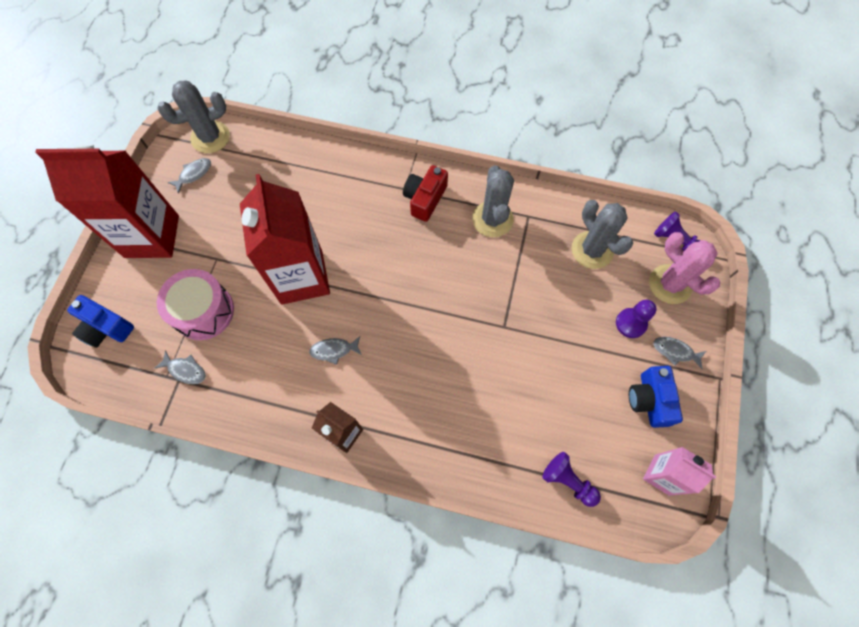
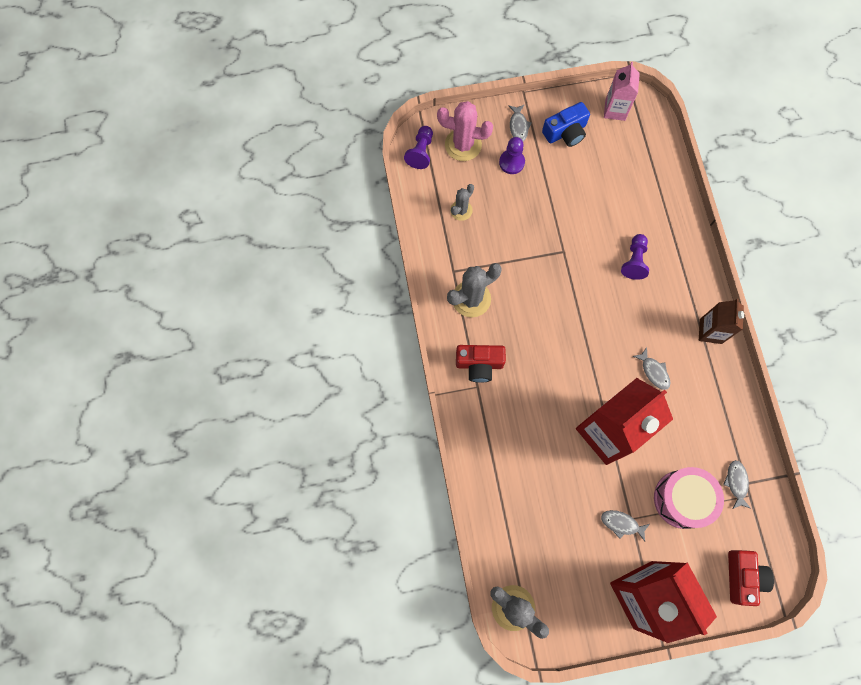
camera: 115 degrees left, 5 degrees up
(106, 327) = (743, 577): blue camera -> red camera
(193, 174) = (561, 597): grey fish -> grey fish (621, 524)
(568, 481) = (653, 166): purple pawn -> purple pawn (634, 261)
(592, 250) = (461, 210): grey cactus -> grey cactus, size x0.59
(670, 284) = (463, 145): pink cactus -> pink cactus turned 75 degrees clockwise

